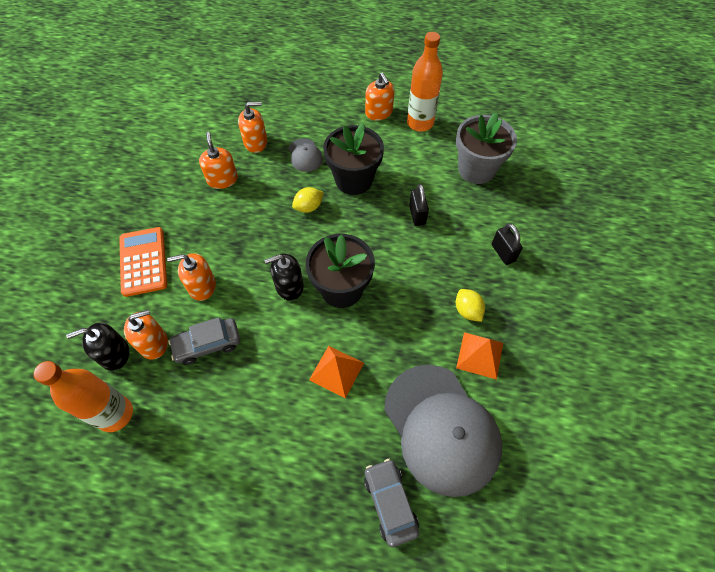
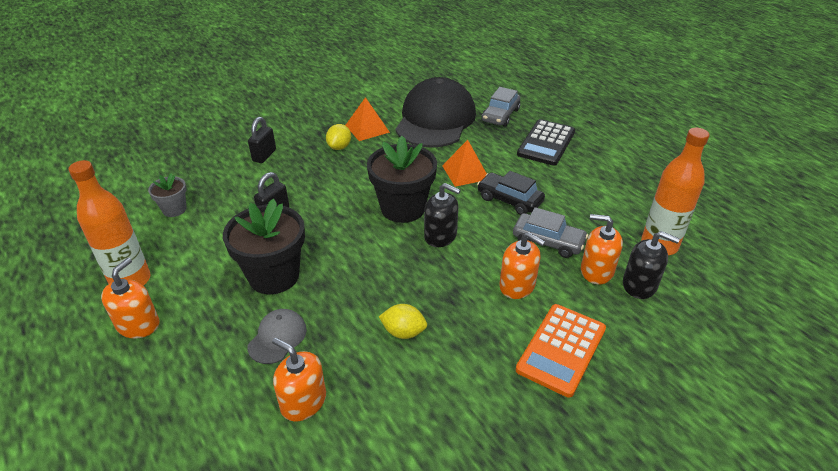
camera: 135 degrees left, 20 degrees down
(222, 179) = (394, 381): orange soap dispenser -> none
(271, 367) = (509, 200): none -> black car
(302, 490) = (546, 143): none -> black calculator
(308, 207) = (346, 283): yellow lemon -> yellow lemon (403, 332)
(441, 428) = (435, 119): grey cap -> black cap
(476, 169) = (174, 209): grey flower pot -> grey flower pot, size x0.52

